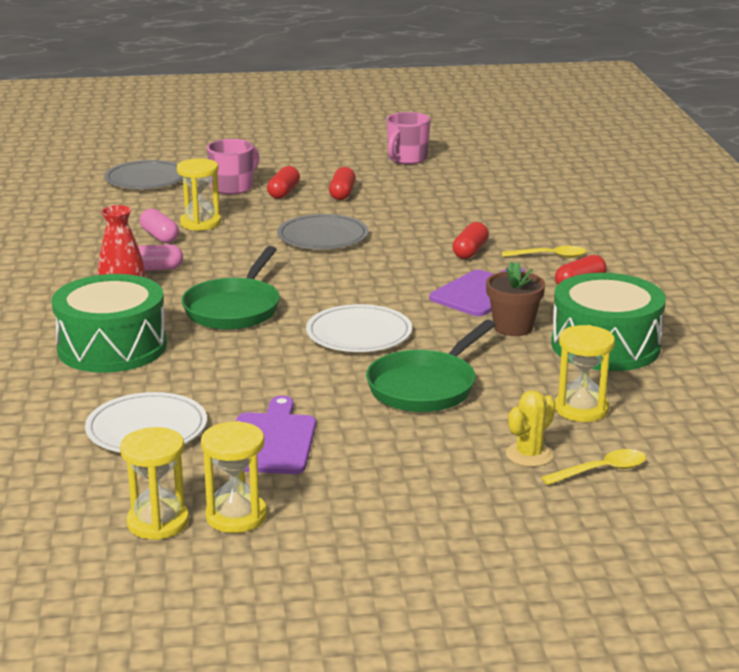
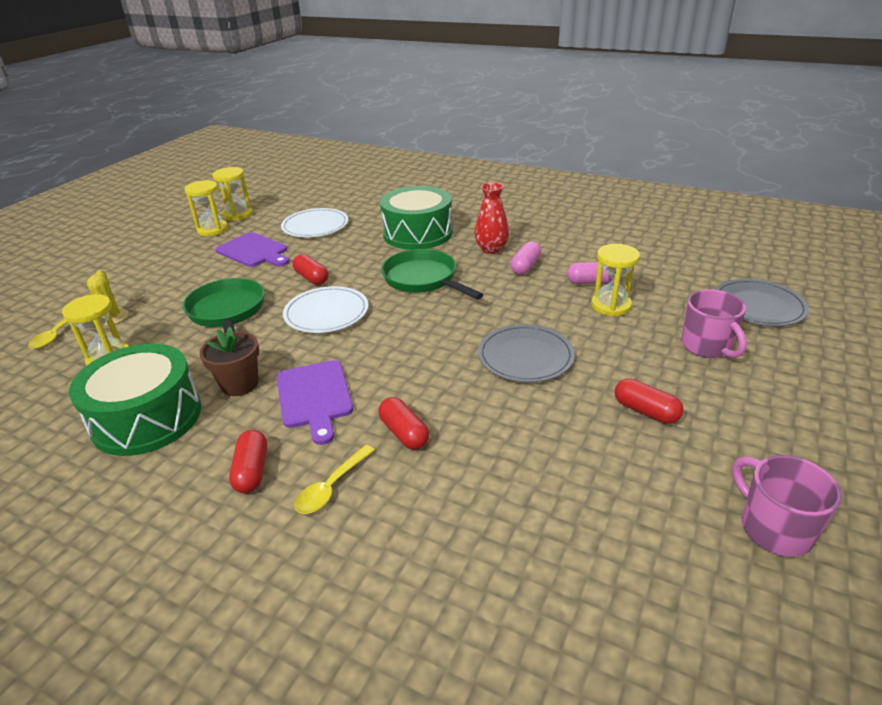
camera: 125 degrees right, 10 degrees up
(283, 192) = (673, 372): red capsule -> red capsule (311, 278)

